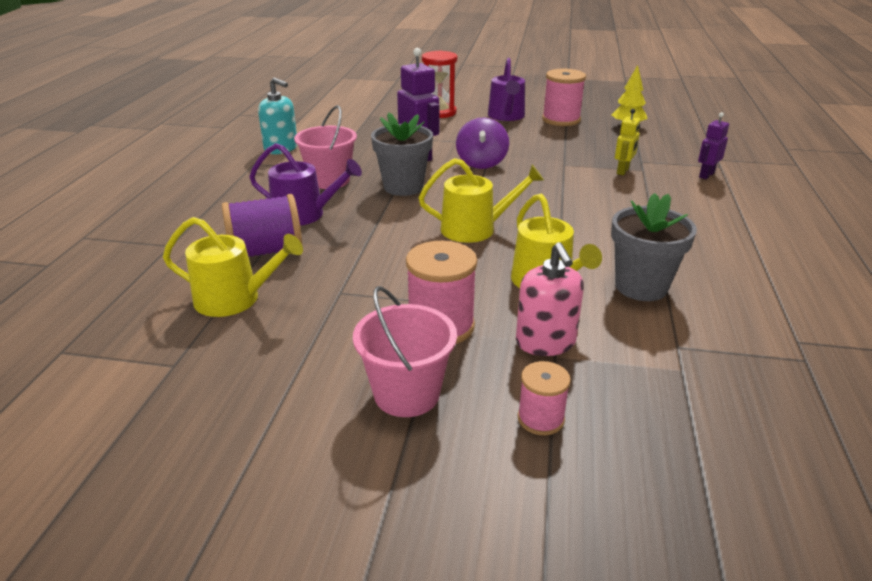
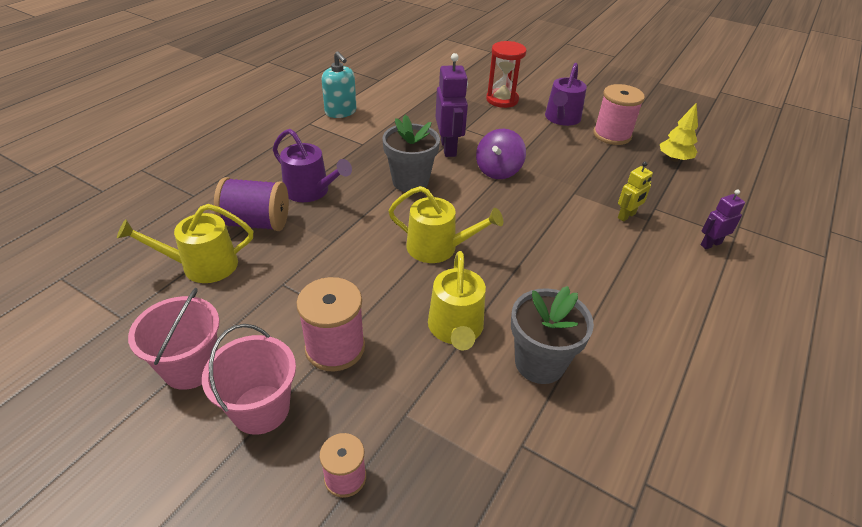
camera: 20 degrees right, 10 degrees up
(234, 299) = (203, 265): yellow watering can -> yellow watering can turned 135 degrees clockwise
(329, 180) = (355, 158): pink bucket -> pink bucket (191, 367)
(545, 342) = (408, 396): pink soap dispenser -> none

